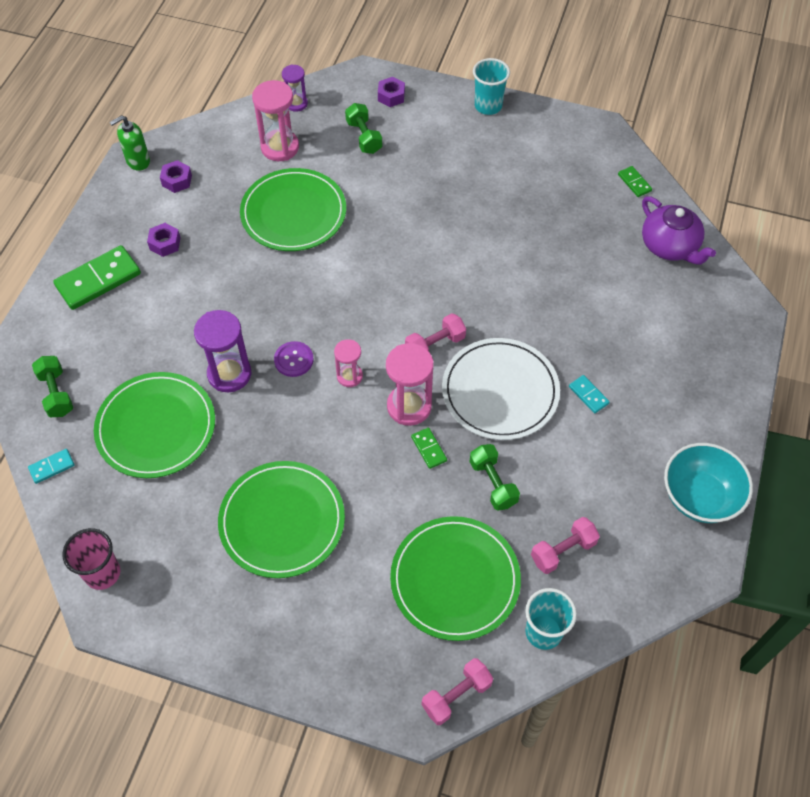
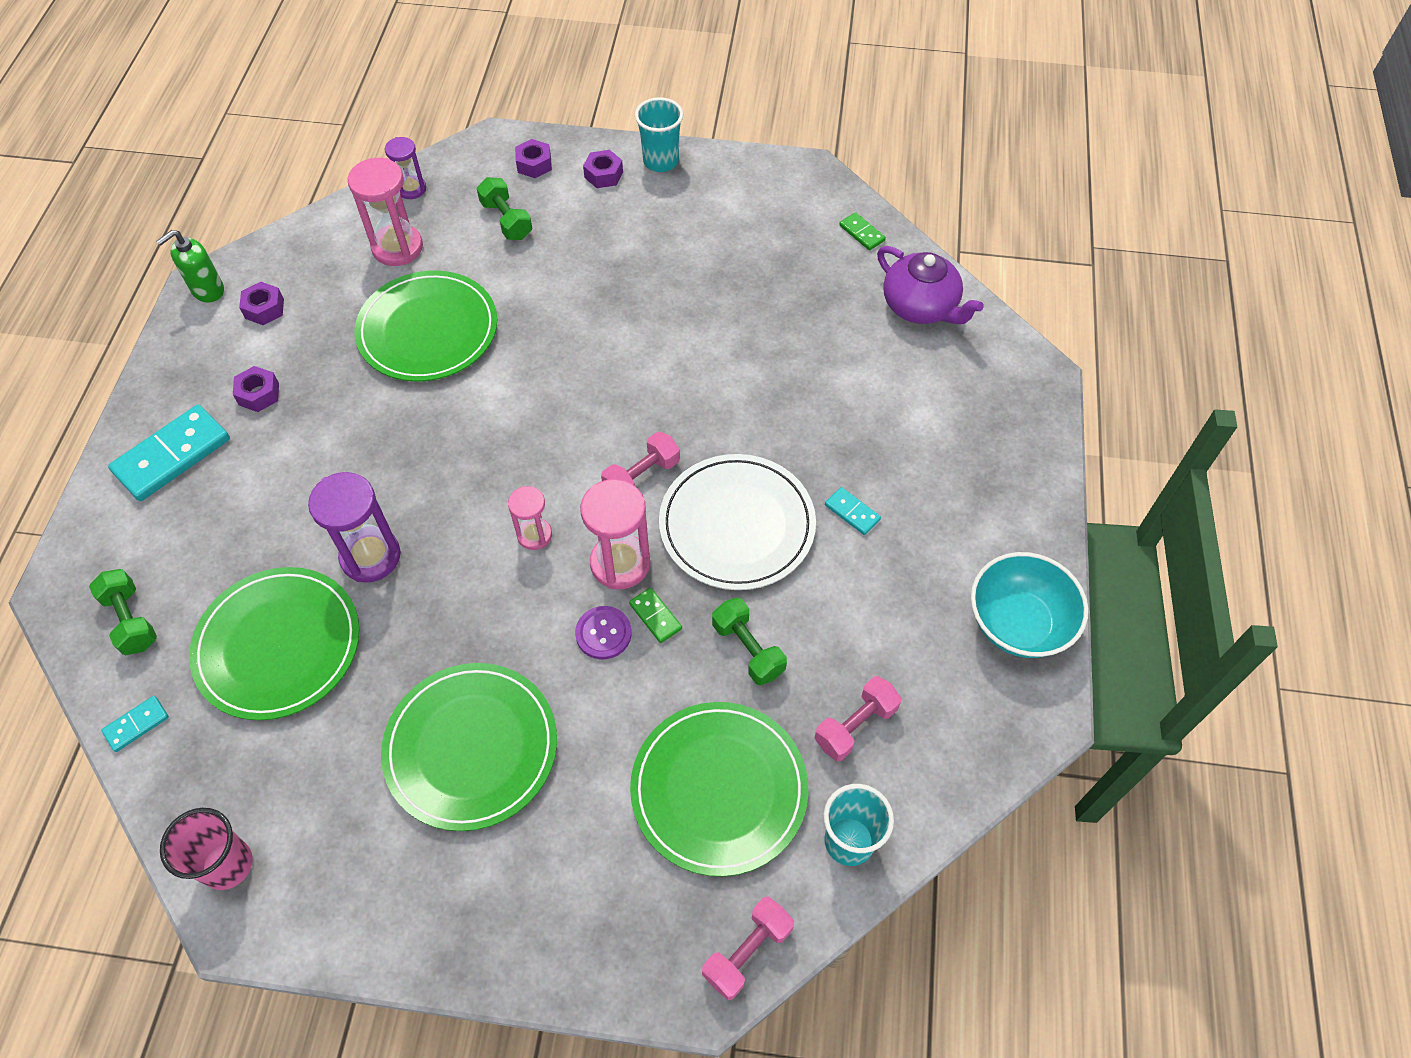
camera: 10 degrees left, 0 degrees up
(98, 280) = (172, 455): green domino -> turquoise domino
(293, 360) = (456, 524): purple button -> purple button (603, 633)
(442, 111) = (603, 174): none -> purple nut

